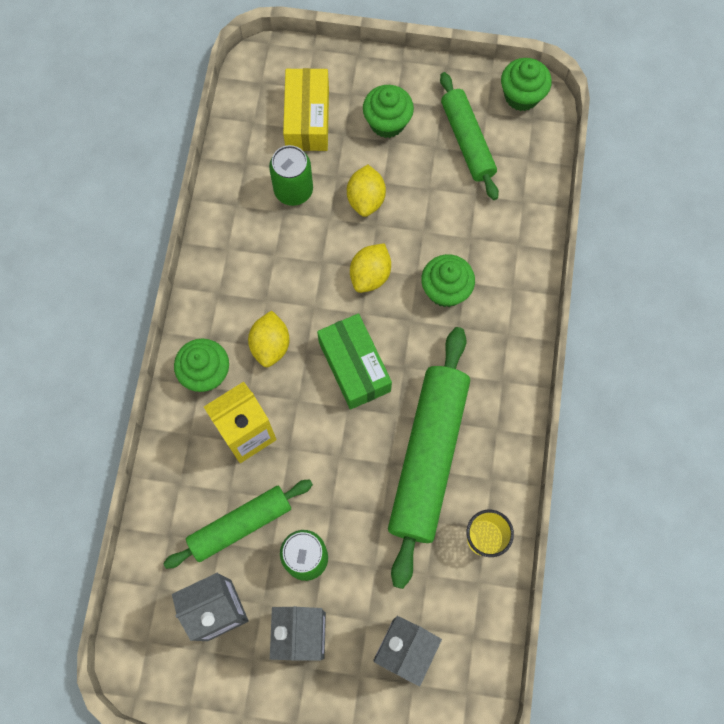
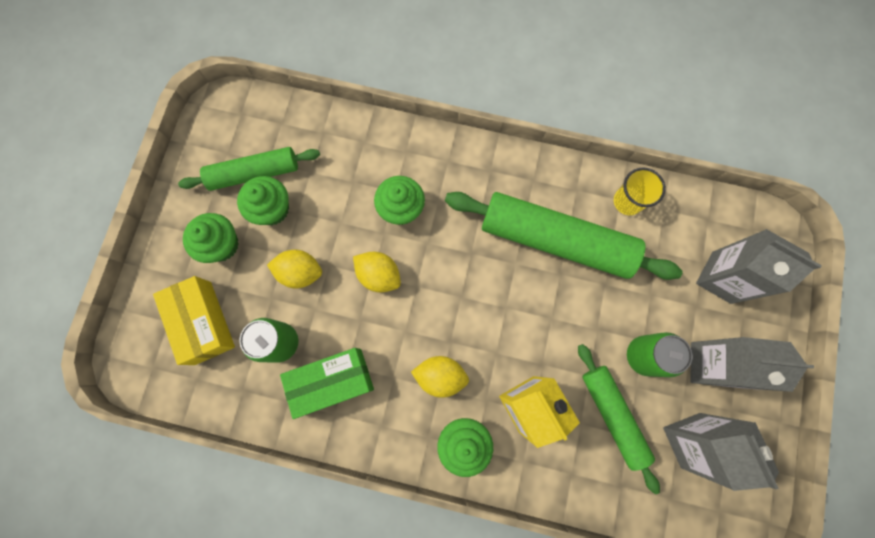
camera: 85 degrees left, 5 degrees up
(307, 118) = (203, 322): yellow box -> yellow box turned 60 degrees clockwise
(354, 366) = (467, 297): green box -> green box (332, 381)
(521, 96) = (216, 120): green cupcake -> green cupcake (272, 209)

